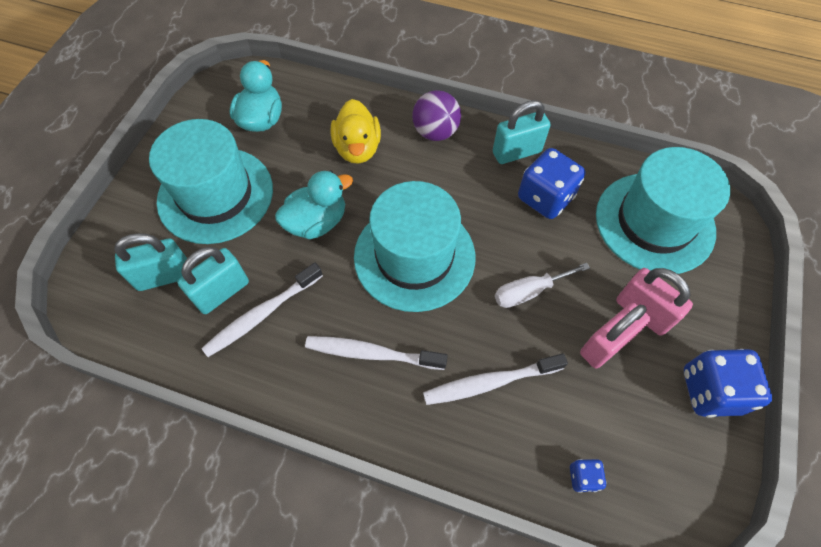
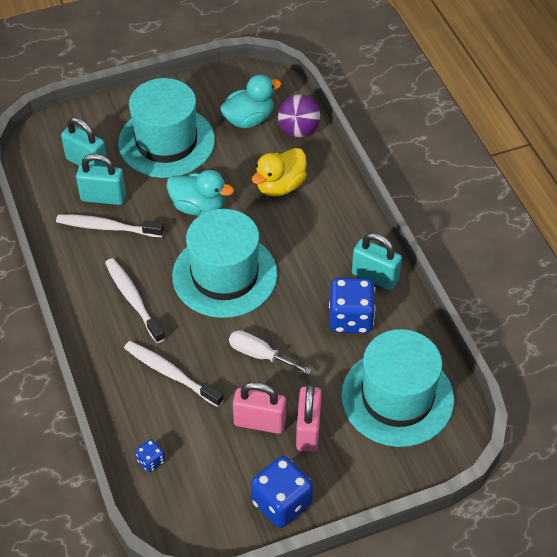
camera: 50 degrees right, 10 degrees down
(435, 132) = (342, 219): purple ball -> purple ball (298, 130)

